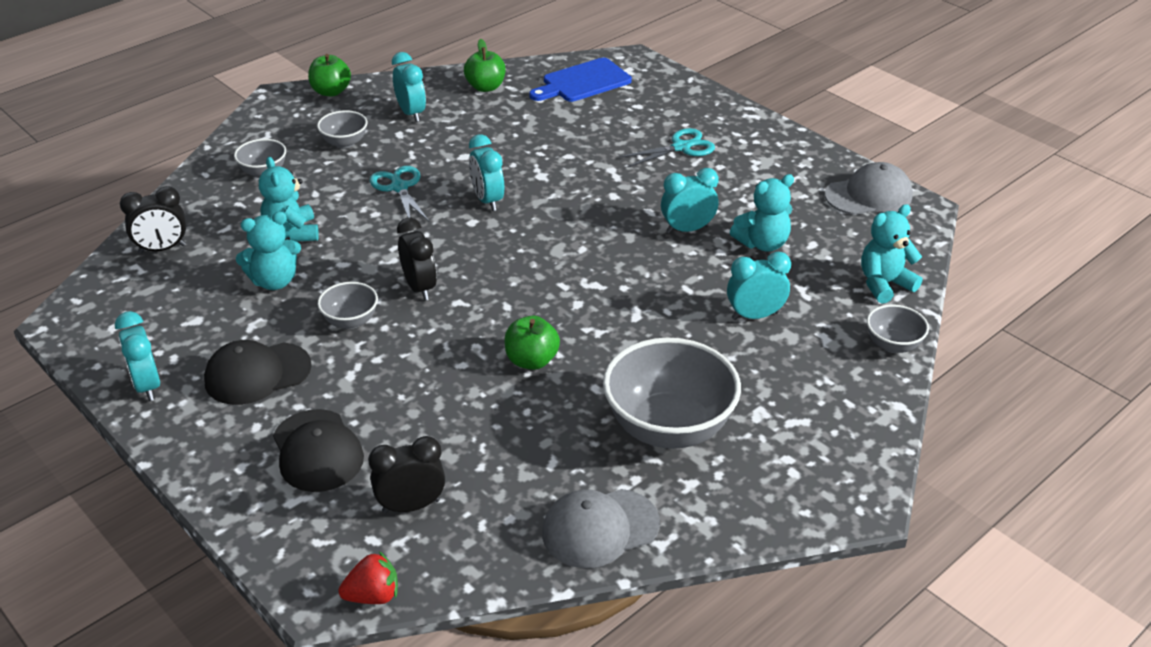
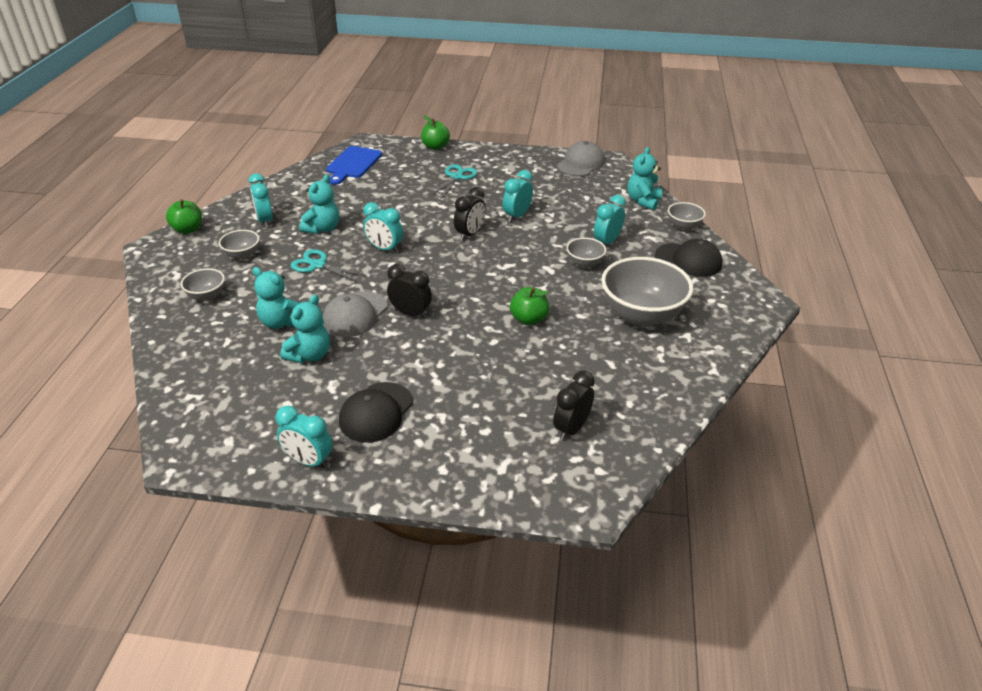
camera: 40 degrees left, 0 degrees up
(162, 249) = (196, 375): black clock -> black clock (470, 234)
(317, 451) = (477, 432): black cap -> black cap (688, 260)
(350, 321) = (394, 352): grey bowl -> grey bowl (584, 263)
(373, 596) = (618, 486): red strawberry -> none
(411, 113) = (265, 221): turquoise clock -> turquoise clock turned 135 degrees counterclockwise
(485, 87) = (294, 188): green apple -> green apple (435, 147)
(600, 528) = (677, 381): grey cap -> grey cap (355, 314)
(762, 243) = (563, 207): turquoise teddy bear -> turquoise teddy bear (322, 228)

